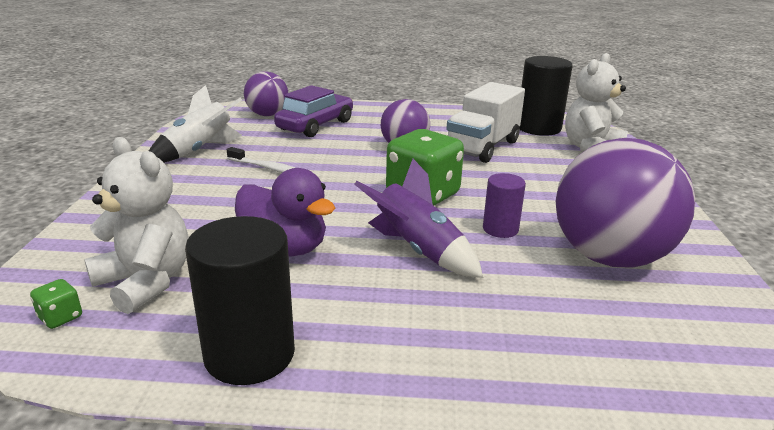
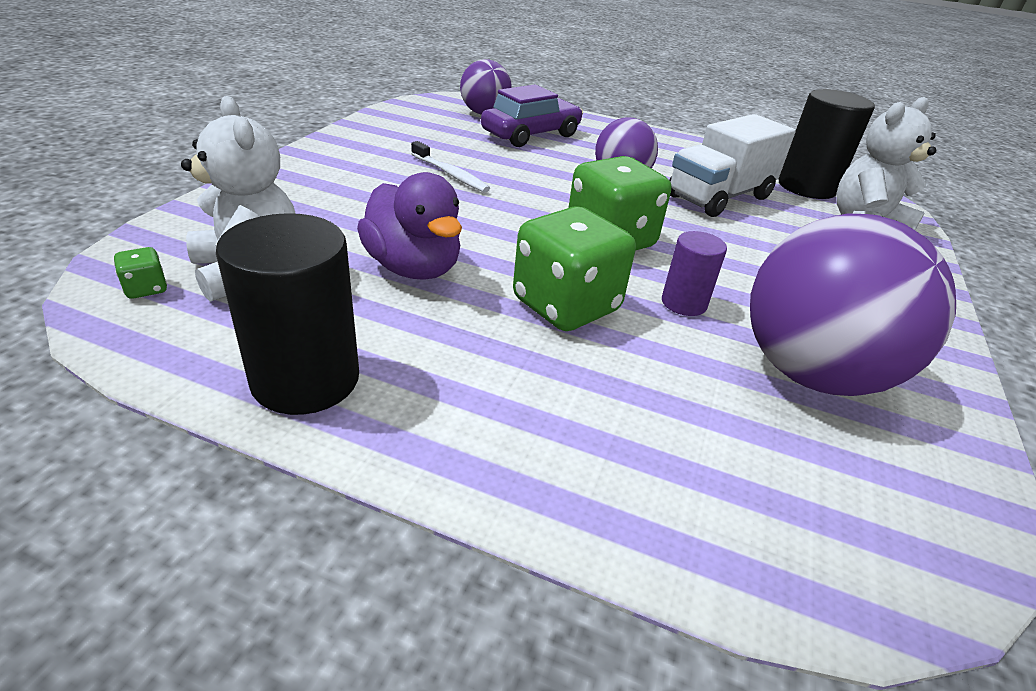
camera: 15 degrees right, 10 degrees up
(199, 151) = (387, 140): white rocket -> none
(418, 250) = (566, 306): purple rocket -> green dice

